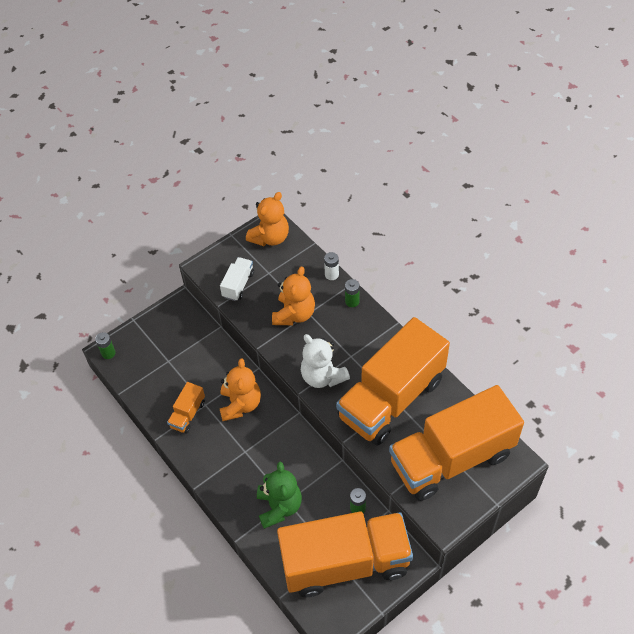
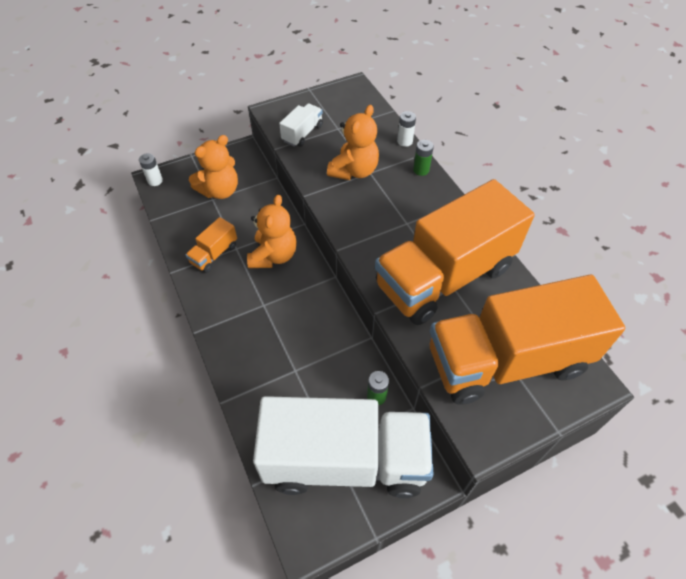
camera: 10 degrees right, 0 degrees up
(108, 353) = (155, 181): green battery -> white battery
(270, 237) = (348, 98): orange teddy bear -> orange teddy bear (220, 191)
(279, 507) = (284, 374): green teddy bear -> none
(323, 376) = (369, 238): white teddy bear -> none
(345, 563) = (345, 460): orange truck -> white truck

